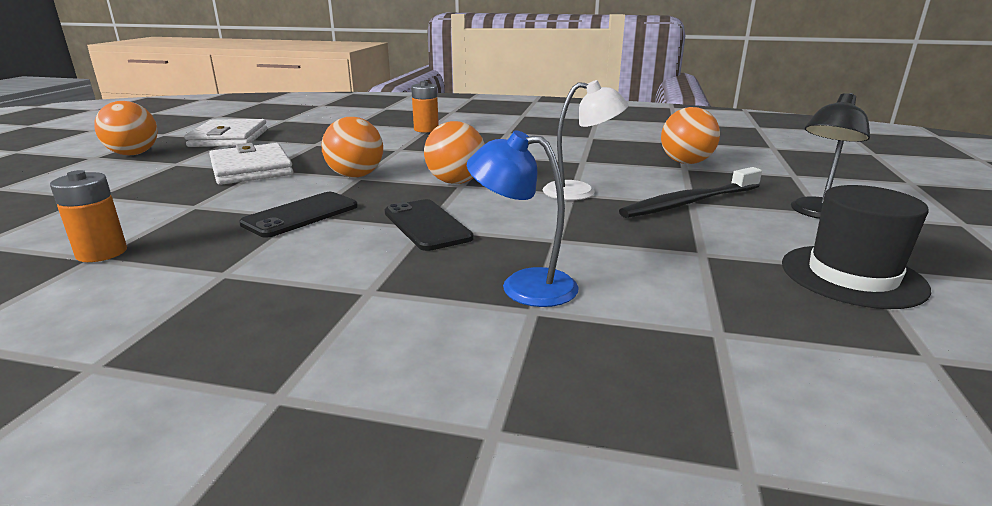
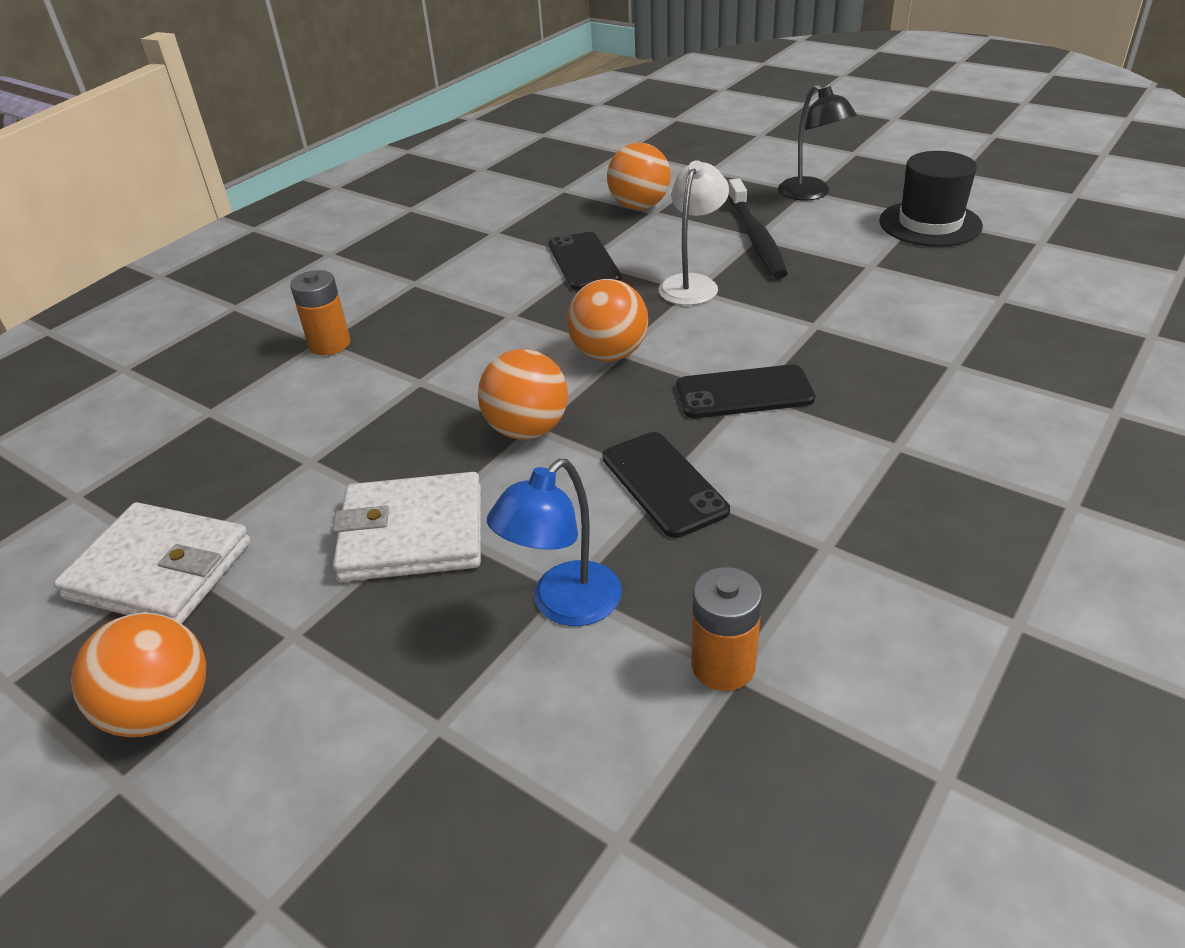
camera: 65 degrees left, 15 degrees up
(523, 286) = (910, 360): blue lamp -> blue lamp (564, 605)
(577, 160) = (583, 262): none -> black phone

